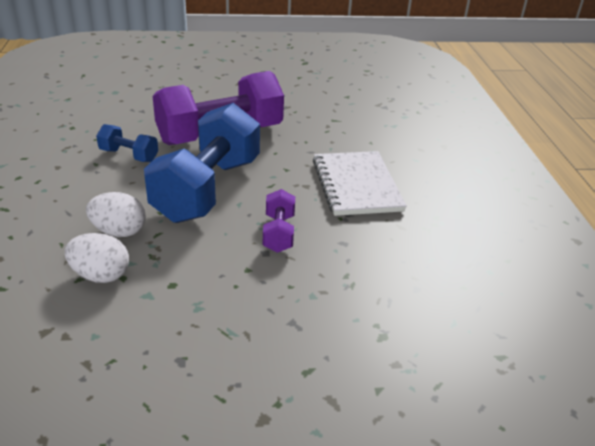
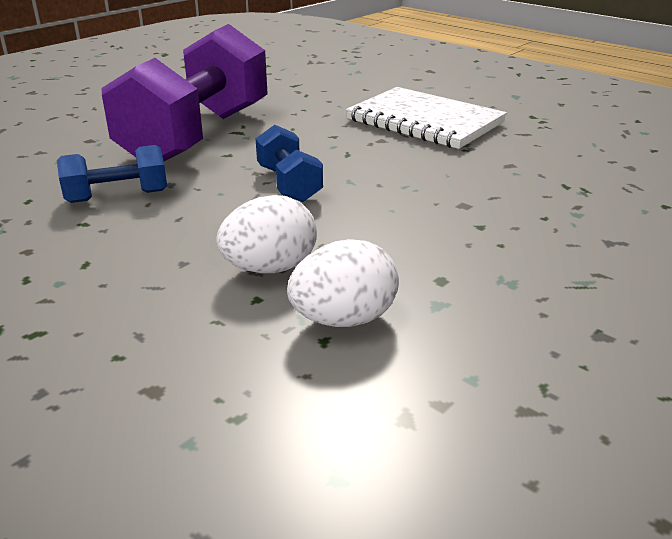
camera: 40 degrees left, 5 degrees down
(207, 189) = (289, 184): blue dumbbell -> blue dumbbell, size x0.45
(278, 233) = (441, 184): purple dumbbell -> none

